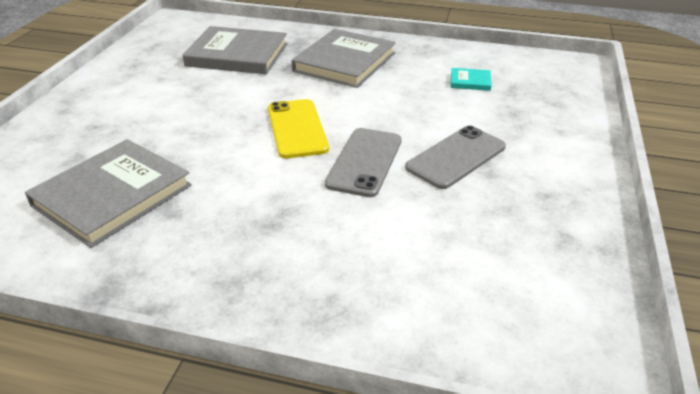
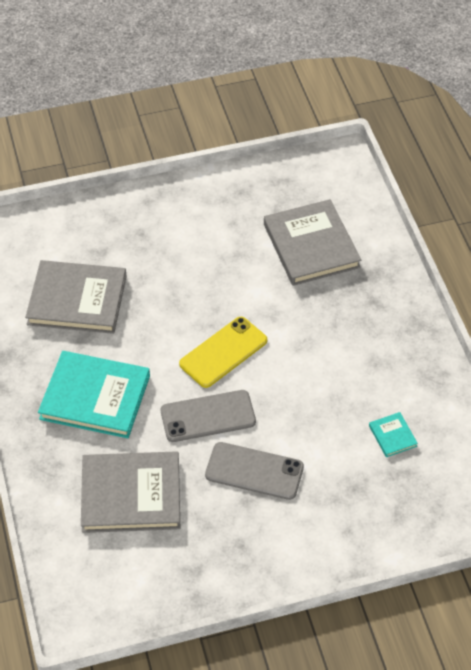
camera: 60 degrees right, 15 degrees up
(261, 229) = (95, 397): none -> turquoise book
(345, 62) = (358, 327): grey book -> grey book (131, 495)

